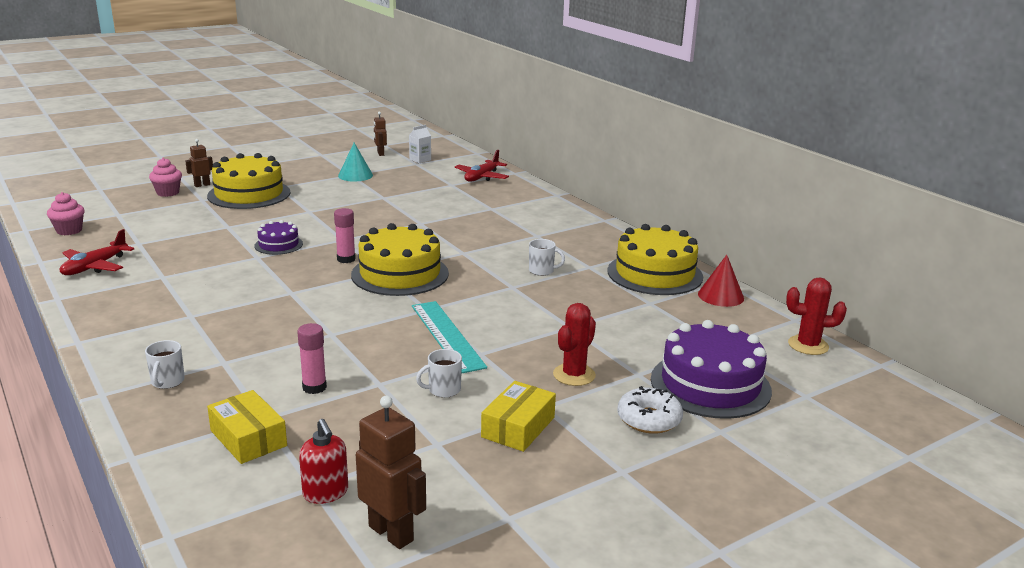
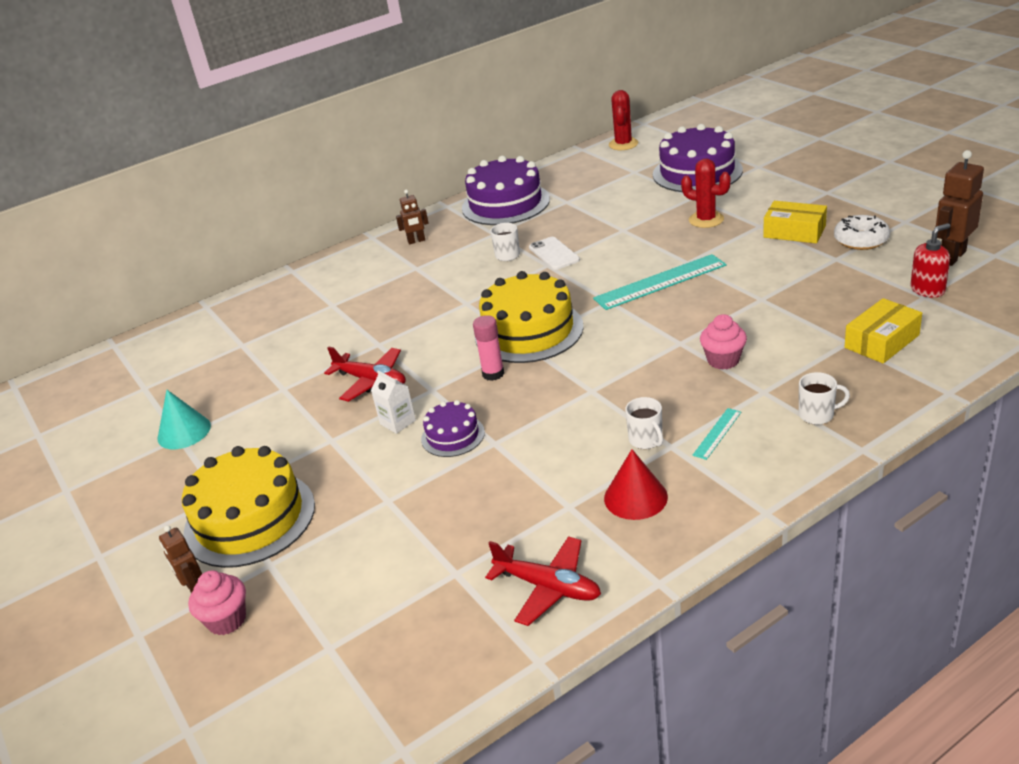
camera: 85 degrees left, 10 degrees up
(69, 230) = (405, 683): pink cupcake -> pink cupcake (723, 360)
(187, 335) = (717, 433): none -> turquoise ruler
(314, 387) = (784, 329): pink glue stick -> none
(380, 154) = (84, 429): brown robot -> brown robot (416, 241)
(420, 160) = (128, 387): white carton -> white carton (398, 422)
(443, 390) = (756, 268): white mug -> white mug (646, 440)
(482, 177) = (218, 327): red plane -> red plane (371, 381)
(533, 290) = (554, 254): none -> white phone
(649, 419) = (756, 189): white donut -> white donut (861, 240)
(655, 274) = (505, 204): yellow cake -> purple cake
(720, 296) = (546, 175): red cone -> red cone (635, 497)

